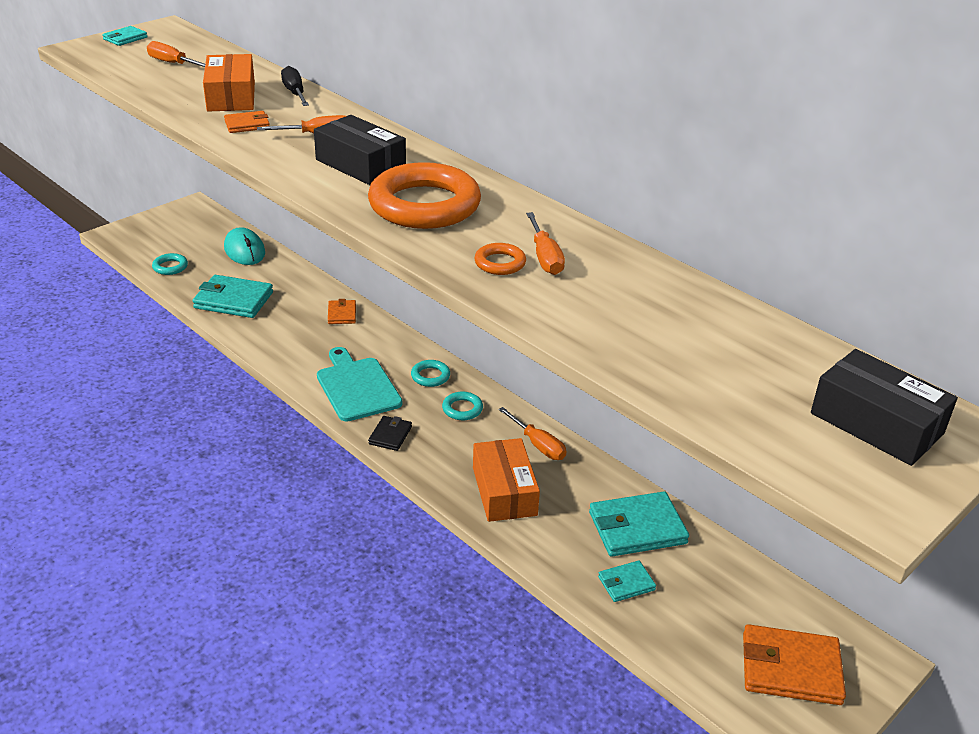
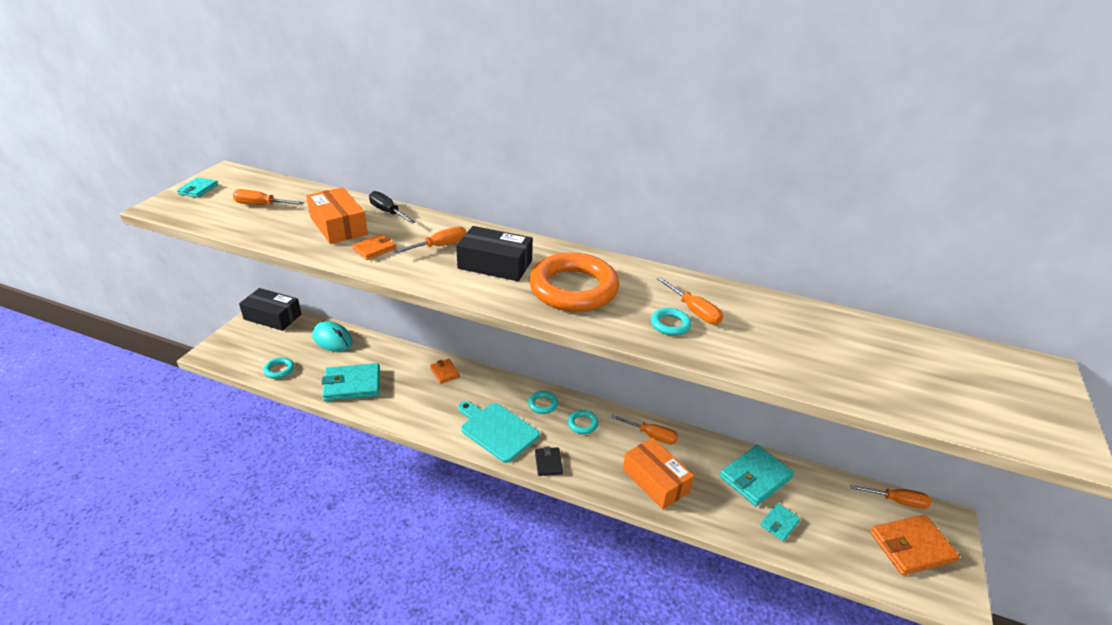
camera: 25 degrees left, 0 degrees up
(500, 263) = (670, 324): orange ring -> turquoise ring
(818, 615) = (896, 501): none -> orange screwdriver
(876, 423) = (1000, 382): black box -> black box (272, 317)

